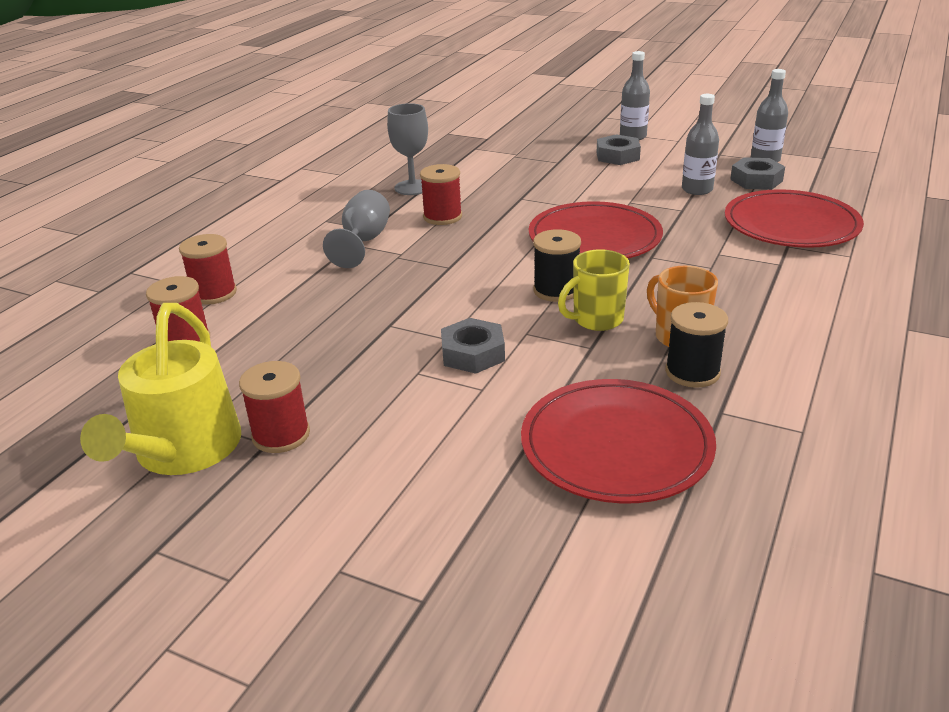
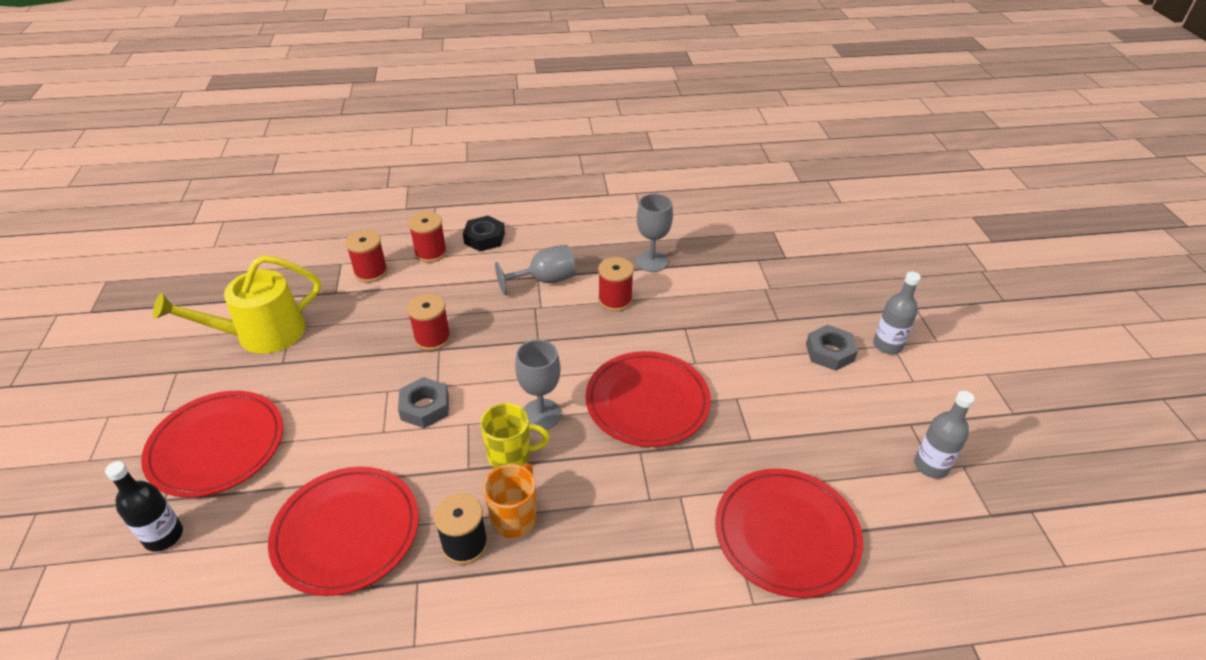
camera: 55 degrees right, 10 degrees up
(241, 256) = (484, 238): none -> black nut
(281, 435) = (292, 364): red spool -> red spool (432, 338)
(367, 530) = (217, 446): none -> red plate
(496, 611) = (164, 536): none -> black bottle
(556, 290) = (541, 414): black spool -> grey goblet
(596, 319) = (511, 456): yellow mug -> yellow mug turned 150 degrees clockwise
(697, 189) = (805, 435): grey bottle -> none
(756, 180) = (871, 474): grey nut -> none

